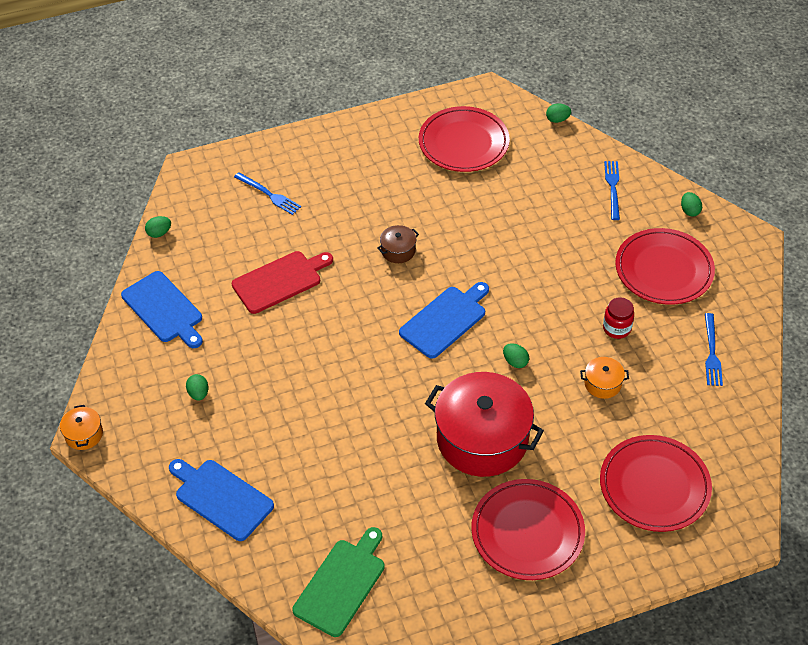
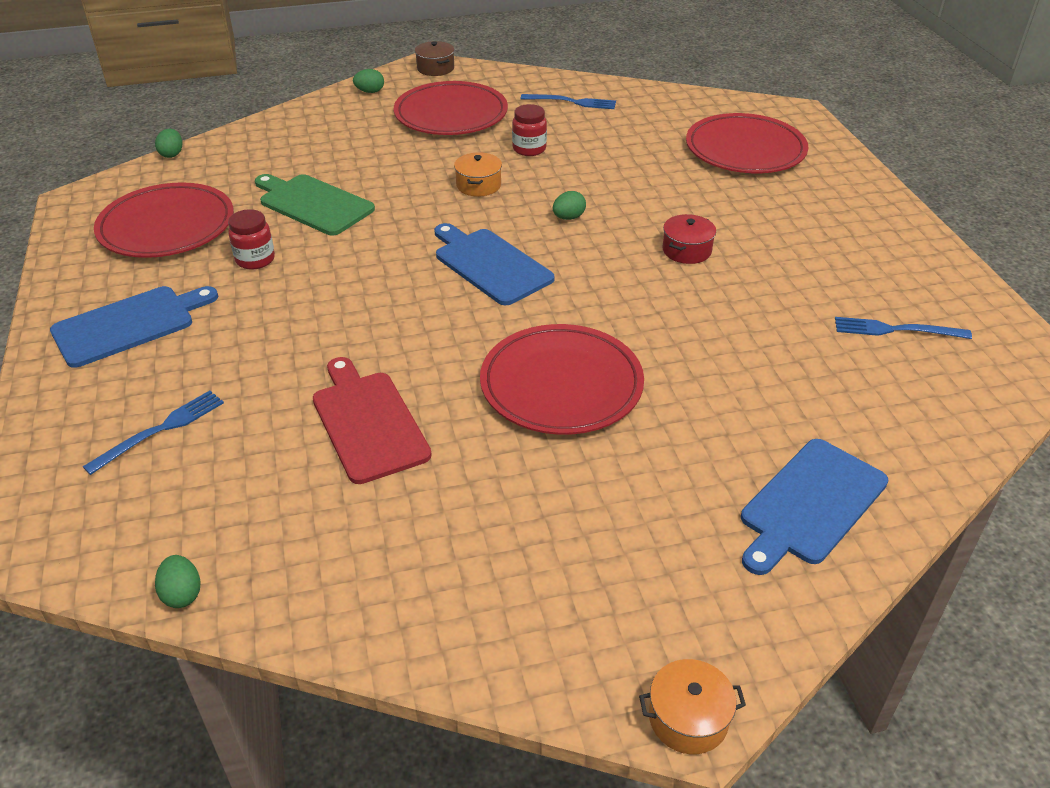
camera: 85 degrees left, 10 degrees down
(164, 309) = (389, 584): blue cutting board -> blue cutting board (129, 324)
(198, 393) = (597, 532): green egg -> none
(341, 584) = (931, 379): green cutting board -> green cutting board (313, 204)
(398, 250) = (349, 296): brown pot -> brown pot (435, 68)
(432, 195) = (255, 260): none -> red jar
(482, 439) = (686, 250): red pot -> red pot, size x0.42
(527, 532) = (818, 230): red plate -> red plate (561, 385)
(602, 384) = (607, 165): orange pot -> orange pot (478, 185)
(613, 188) = (311, 130): blue fork -> blue fork (896, 330)

